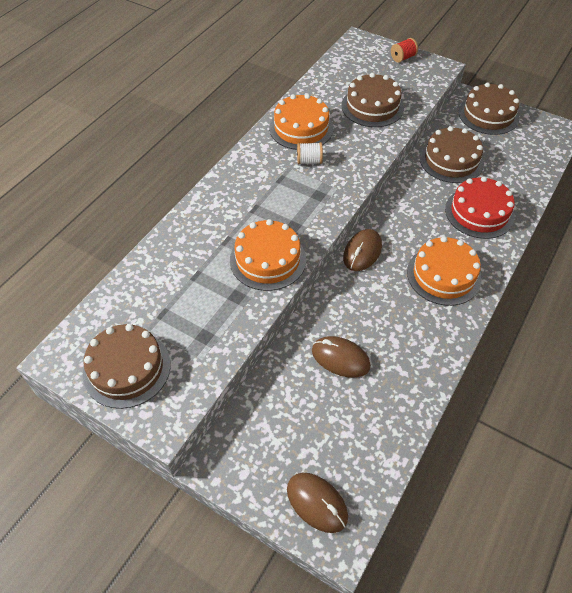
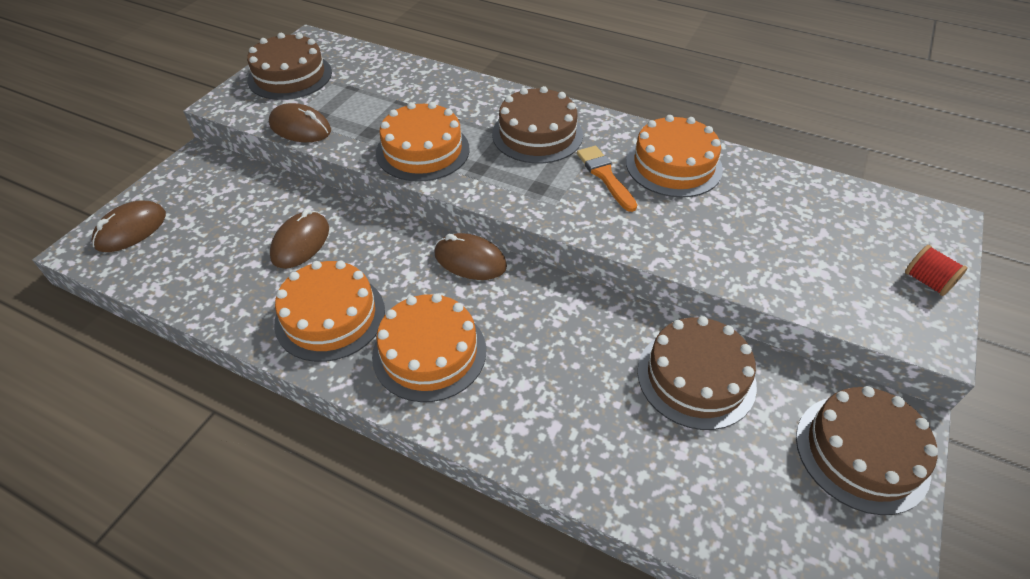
camera: 85 degrees right, 5 degrees down
(221, 349) = (300, 128): none -> brown mouse
(309, 161) = (605, 176): white spool -> orange brush
(372, 106) = (758, 240): brown cake -> brown cake (537, 134)
(416, 332) = (330, 316): none -> orange cake
(479, 212) = (570, 411): red cake -> none

